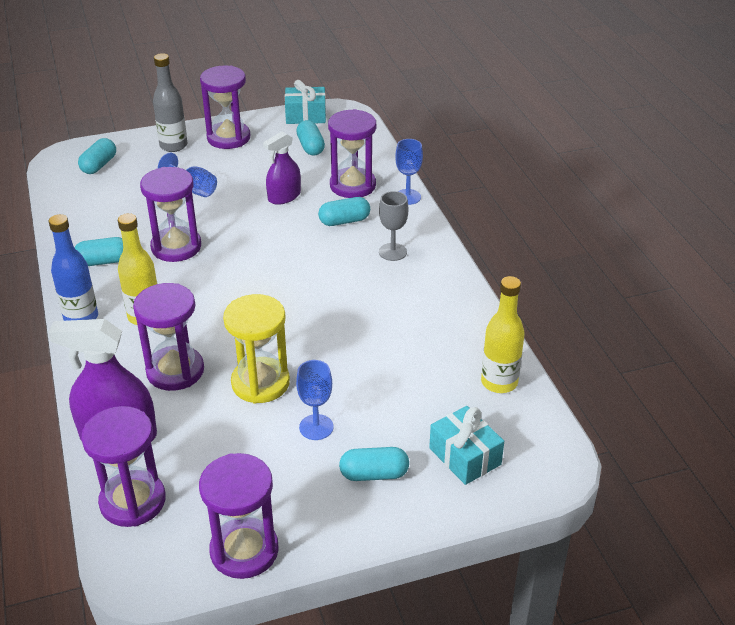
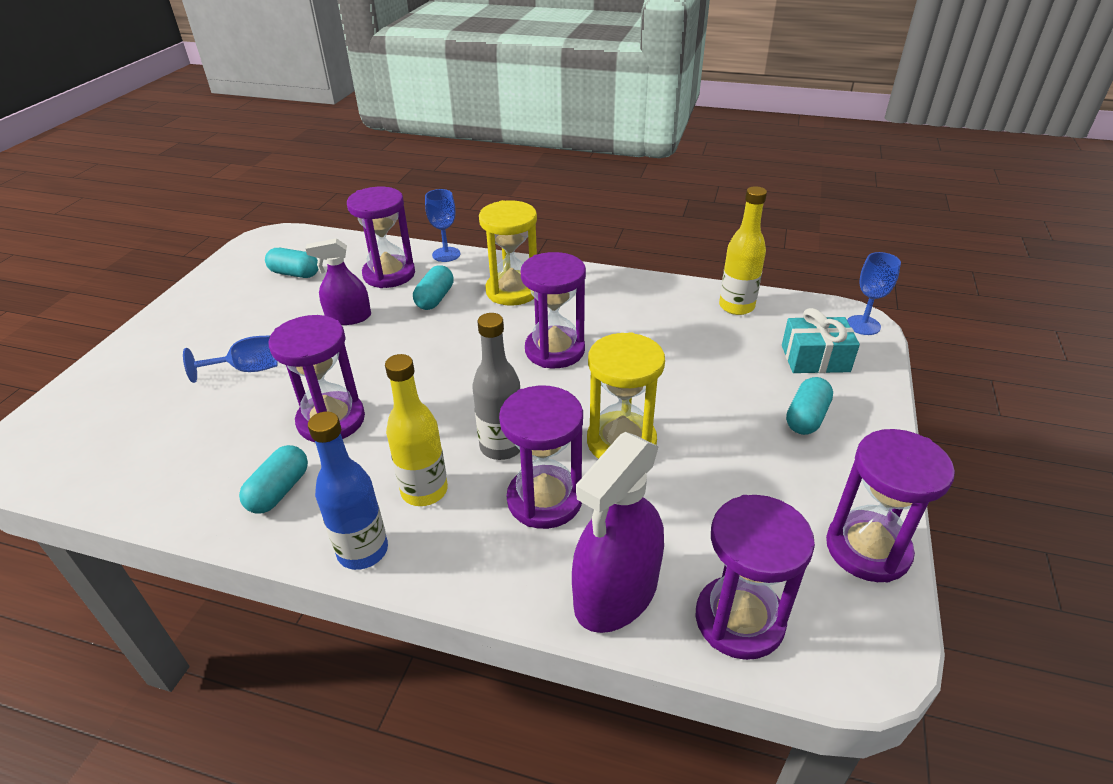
camera: 55 degrees left, 0 degrees up
(99, 165) = (85, 427): turquoise capsule -> none
(173, 146) = (147, 356): grey bottle -> grey bottle (502, 447)
(228, 138) = (197, 314): purple hourglass -> purple hourglass (555, 350)
(284, 196) = (349, 317): purple spray bottle -> purple spray bottle turned 90 degrees clockwise
(305, 115) = (241, 257): turquoise gift -> none
(316, 427) = (717, 429): blue goblet -> blue goblet (863, 325)
(392, 252) = (512, 291): grey goblet -> yellow hourglass

